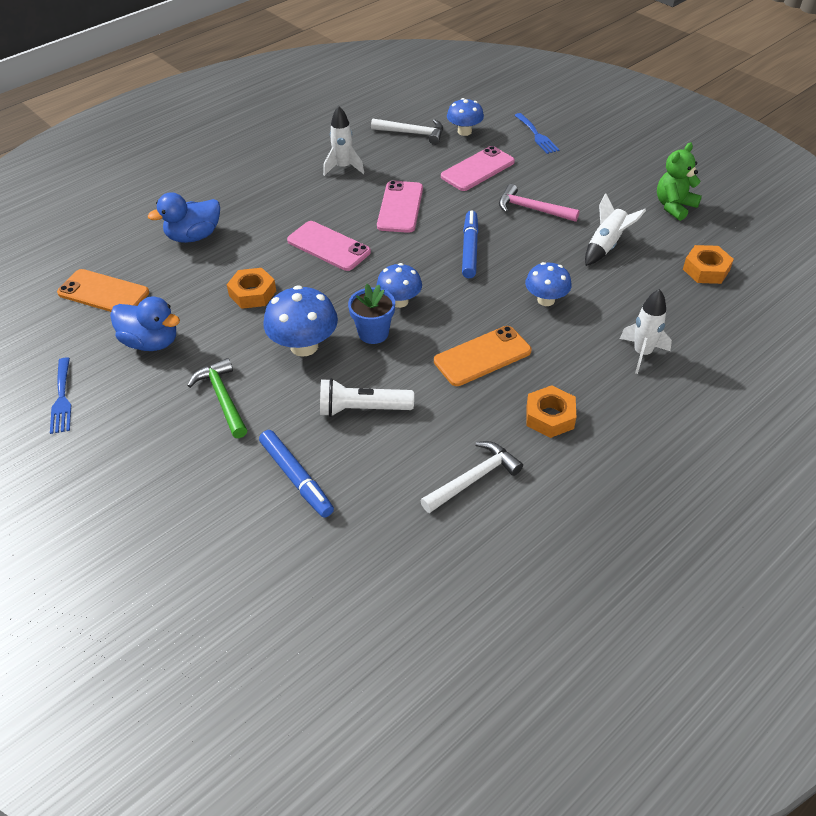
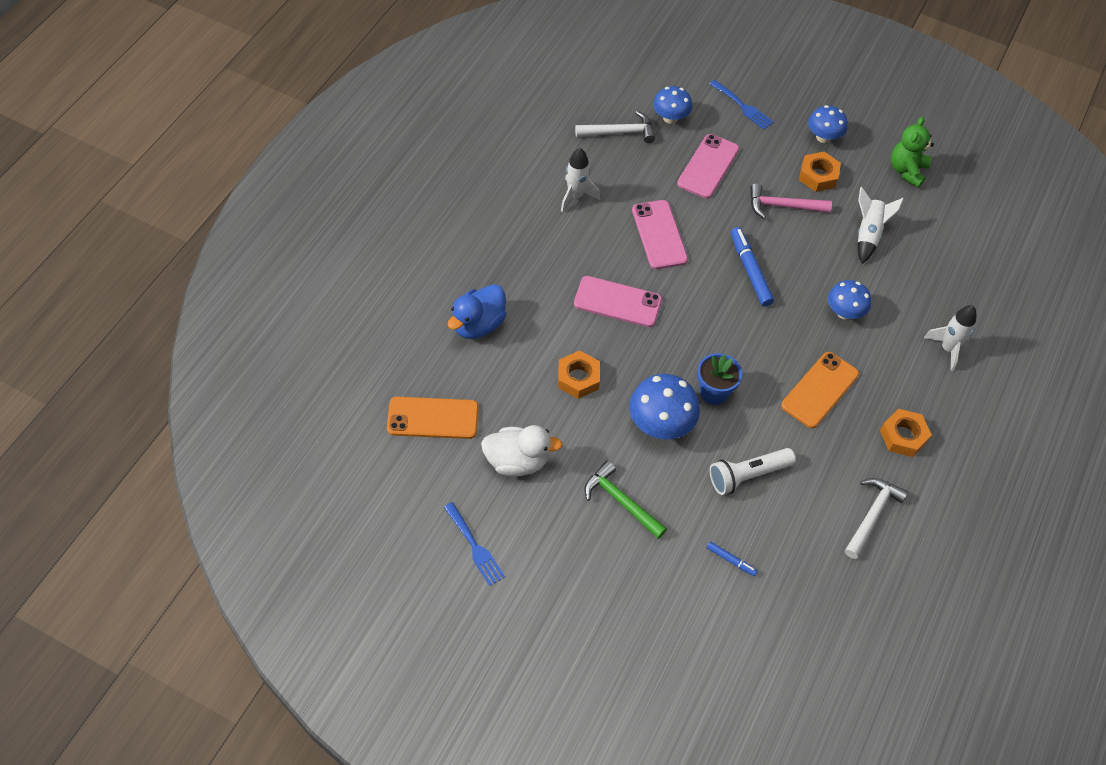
camera: 25 degrees left, 10 degrees up
(151, 342) = (517, 461): blue duck -> white duck
(296, 478) = (731, 560): blue marker -> blue marker, size x0.52
(399, 301) = (718, 349): blue mushroom -> blue mushroom (823, 137)
(706, 270) = (962, 240): orange nut -> orange nut (818, 176)

